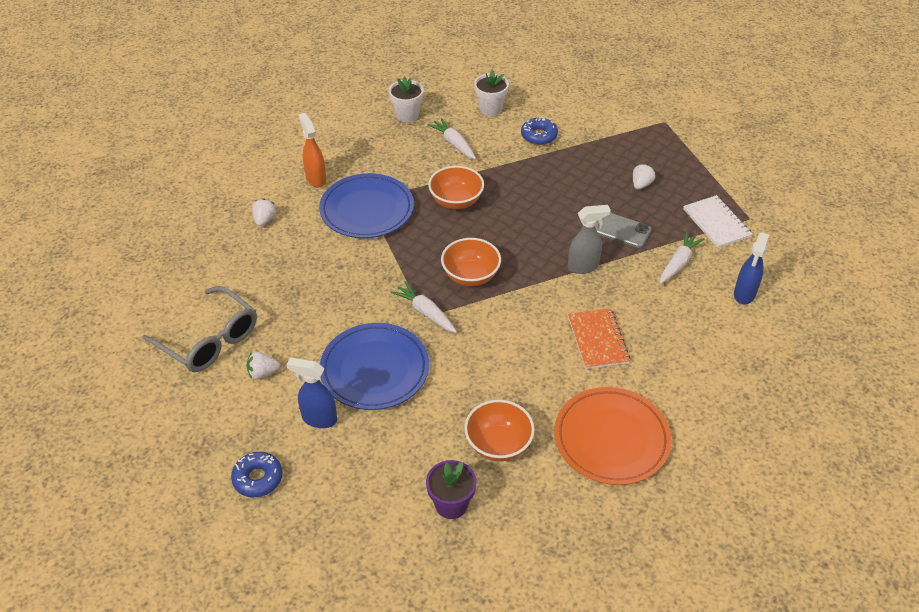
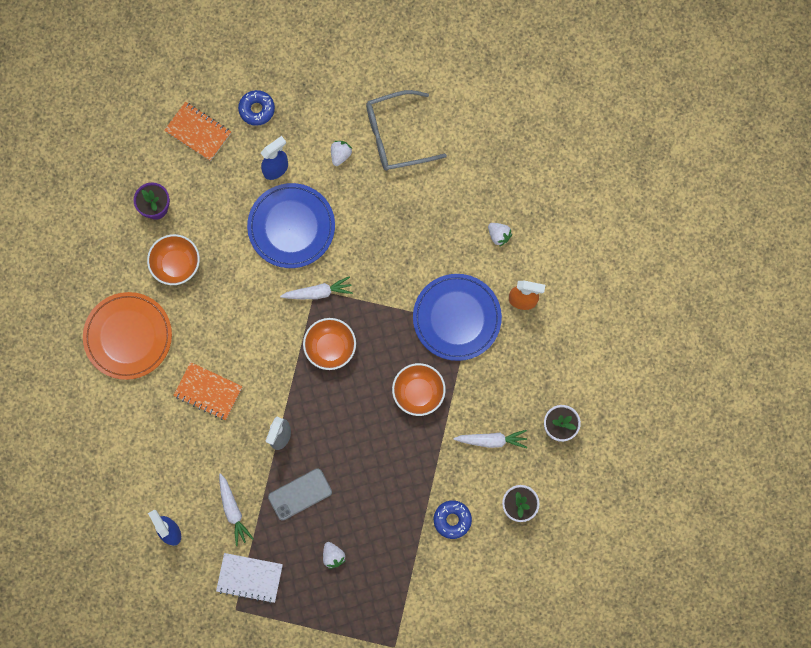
camera: 125 degrees right, 30 degrees up
(326, 520) = (198, 132): none -> orange notebook

